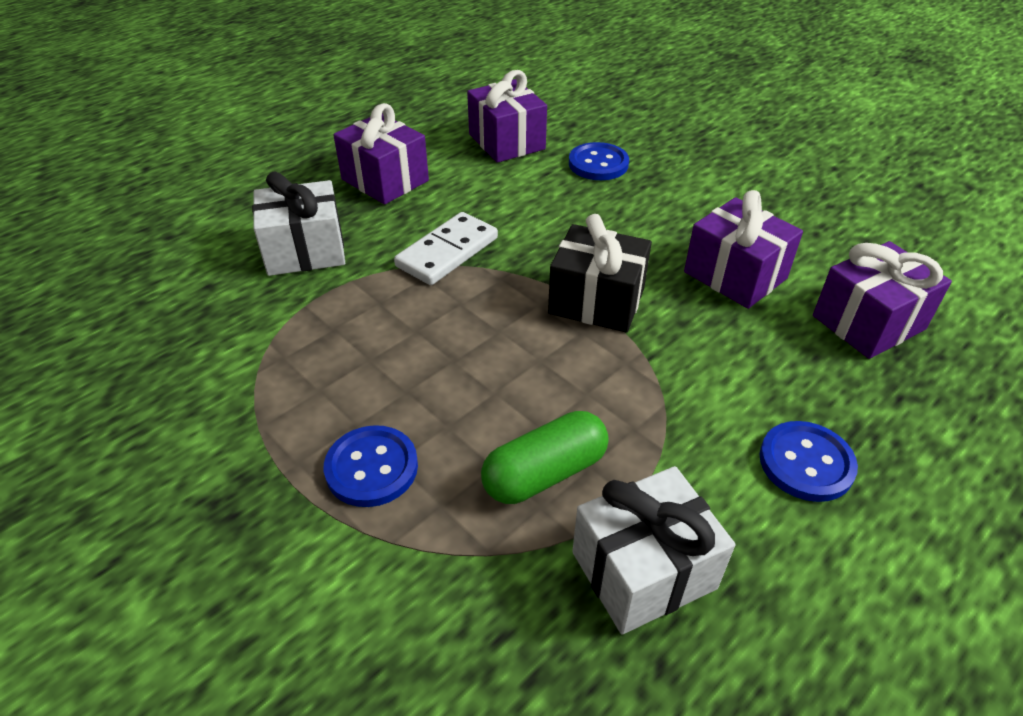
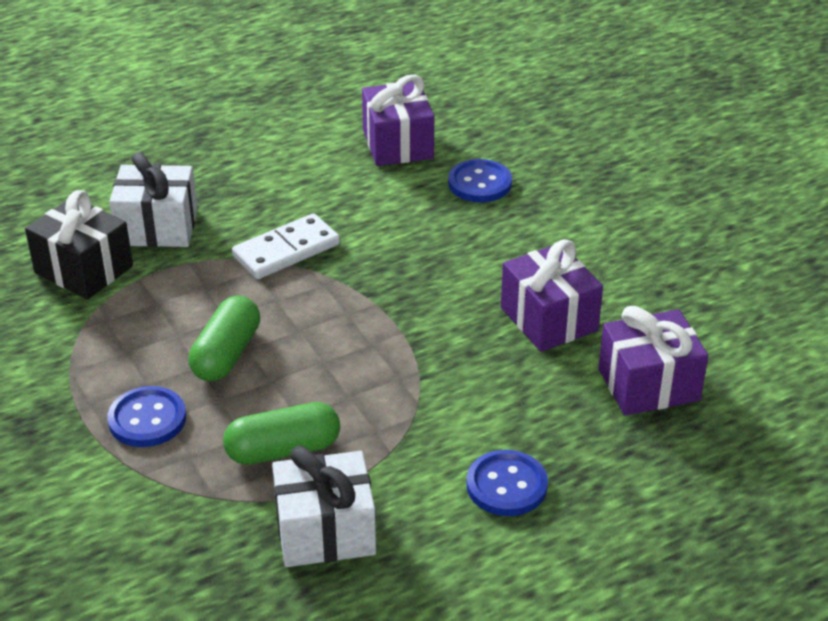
camera: 15 degrees right, 5 degrees down
(385, 180) = (258, 168): purple gift -> none
(432, 372) = (226, 354): none -> green capsule
(596, 301) = (402, 320): black gift -> black gift (83, 269)

